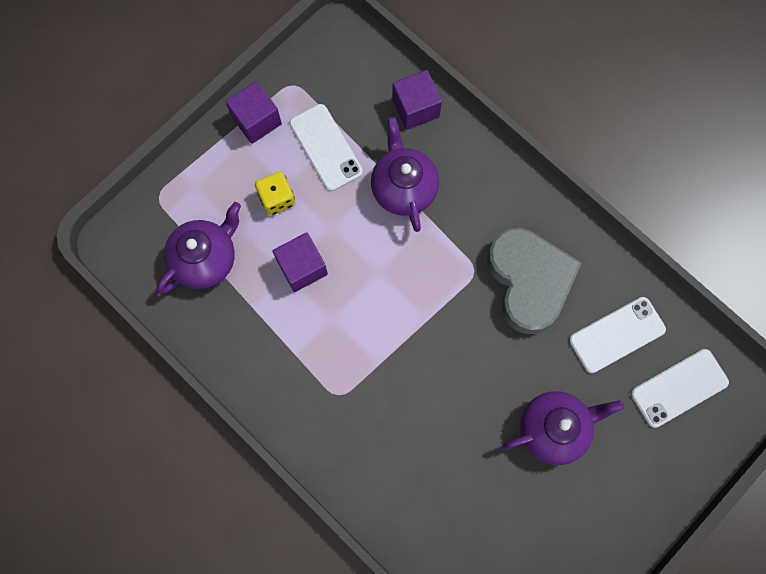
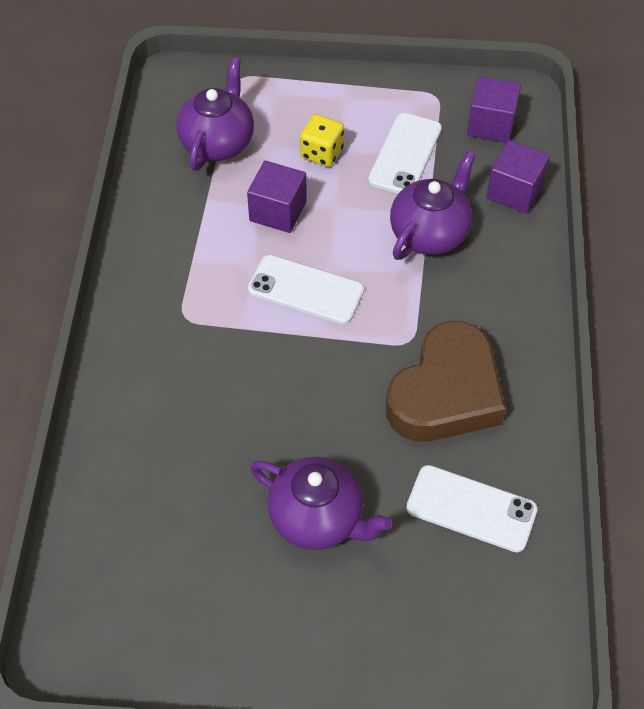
camera: 50 degrees right, 20 degrees down
(206, 259) = (218, 142): purple teapot -> purple teapot turned 75 degrees counterclockwise
(256, 120) = (376, 94): purple cube -> purple cube (491, 125)
(529, 281) = (446, 393): grey heart -> brown heart
(679, 388) = (474, 609): white phone -> white phone (306, 290)

